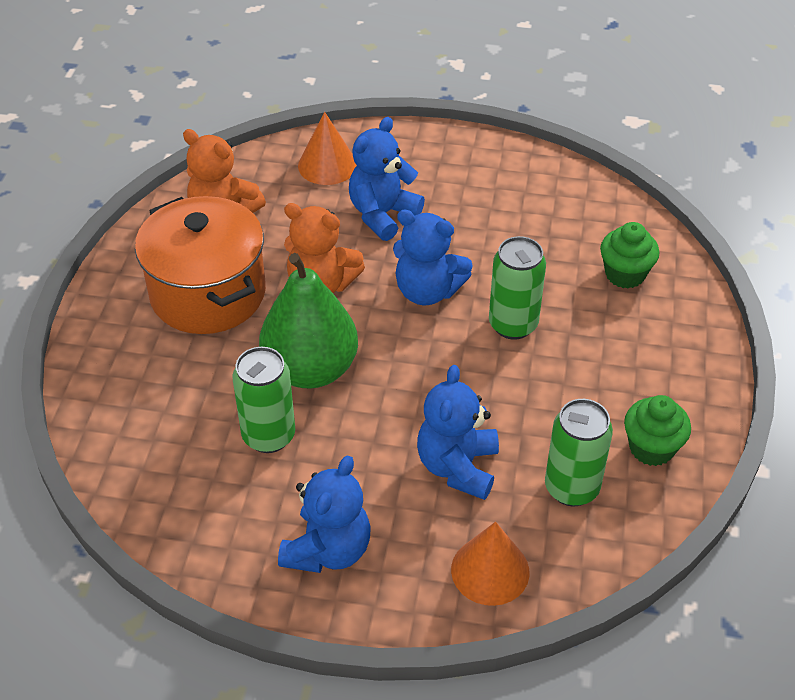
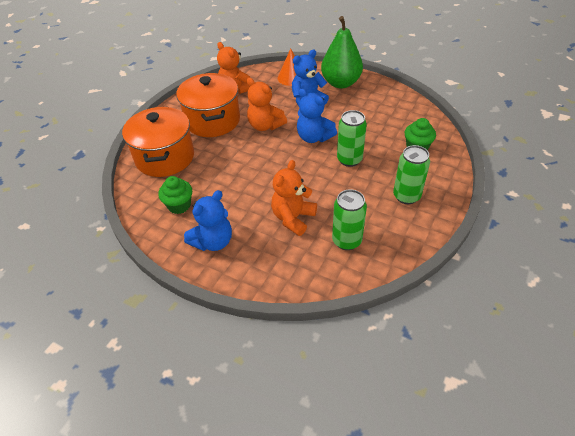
camera: 20 degrees right, 0 degrees up
(146, 396) = (165, 157): none -> orange pot
(269, 436) = (210, 185): green can -> green can (406, 196)
(310, 369) = (243, 160): green pear -> green pear (341, 83)
(458, 467) = (293, 218): blue teddy bear -> orange teddy bear
(490, 570) = (287, 270): orange cone -> none
(651, 448) = (397, 231): green cupcake -> green cupcake (179, 205)

